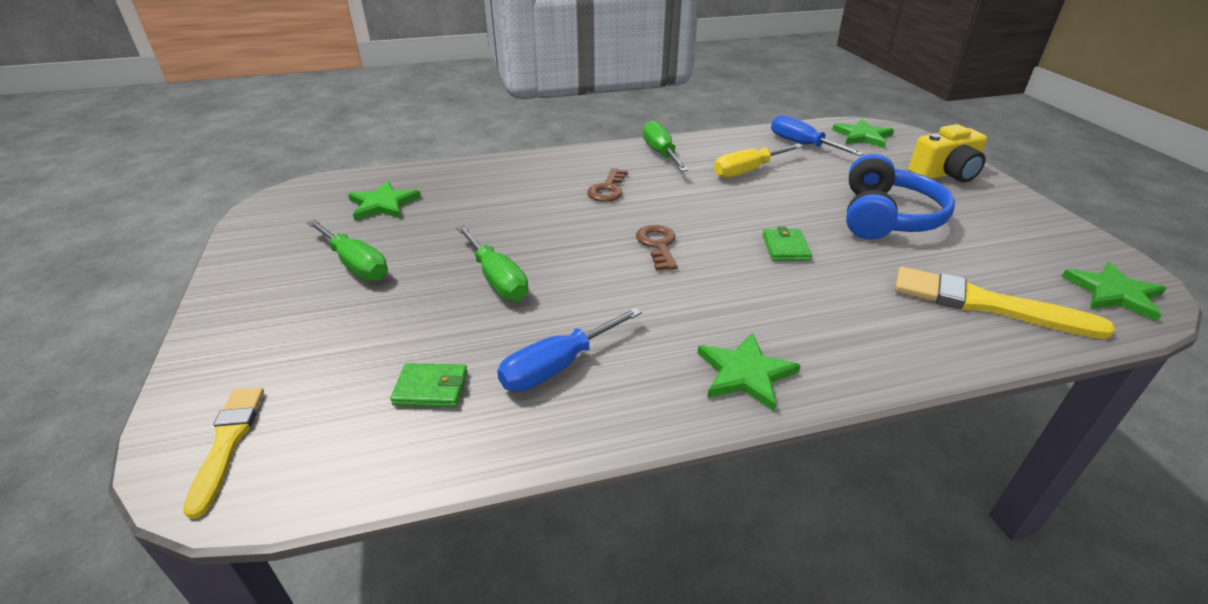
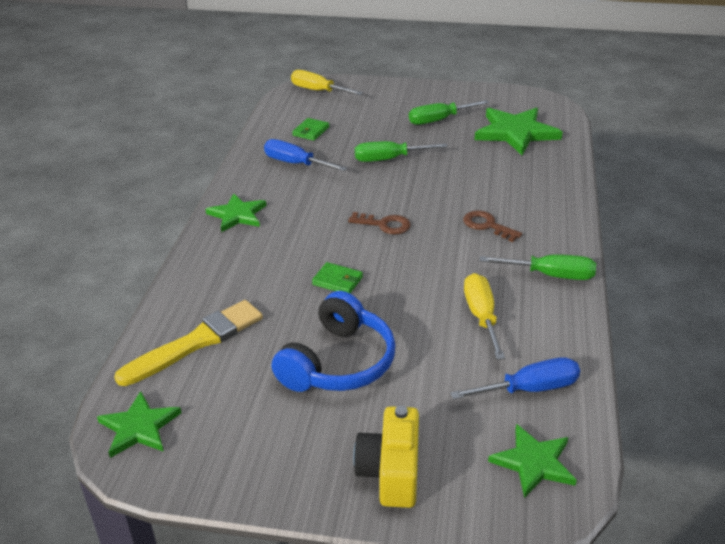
camera: 115 degrees right, 0 degrees up
(227, 443) = (318, 91): yellow brush -> yellow screwdriver
(383, 204) = (516, 133): green star -> green star, size x1.62
(557, 366) = (295, 163): blue screwdriver -> blue screwdriver turned 45 degrees counterclockwise
(886, 217) = (338, 363): blue headphones -> blue headphones turned 105 degrees counterclockwise

